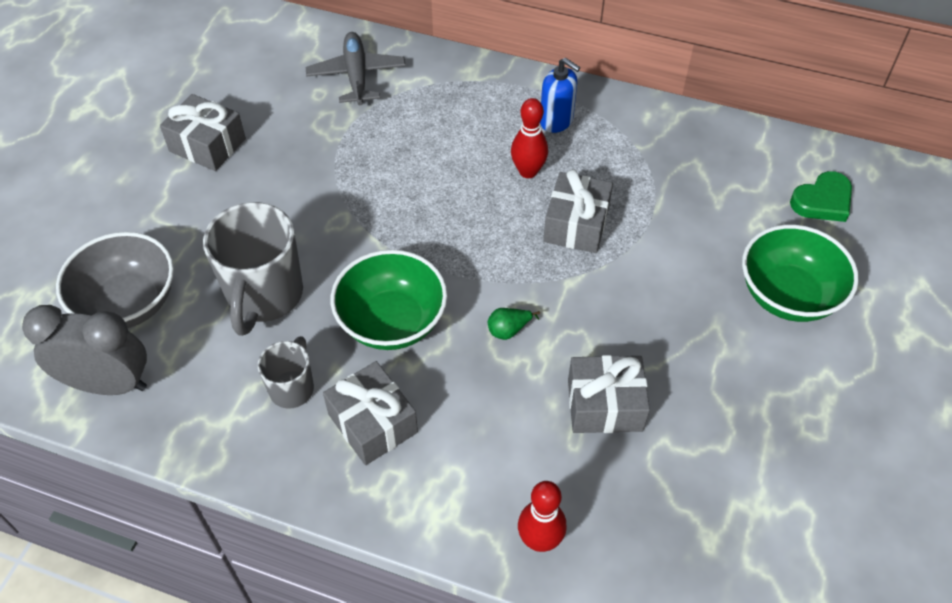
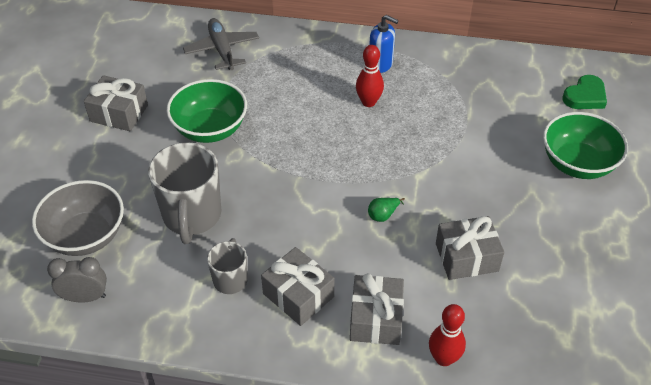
camera: 10 degrees left, 5 degrees down
(108, 384) = (85, 297): grey clock -> grey clock, size x0.65
(392, 322) = (294, 221): green bowl -> green bowl (210, 129)
(576, 224) = (413, 135): grey gift -> grey gift (376, 319)

